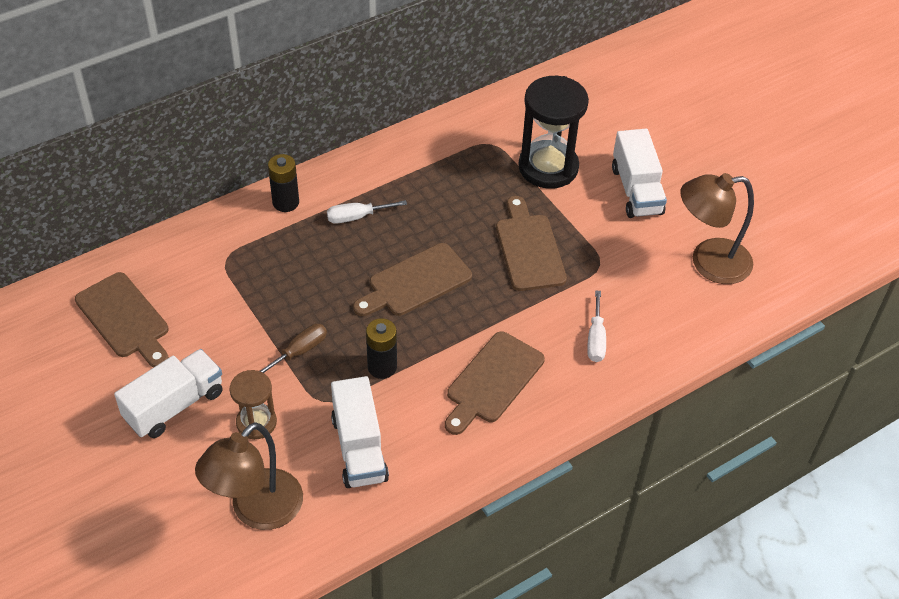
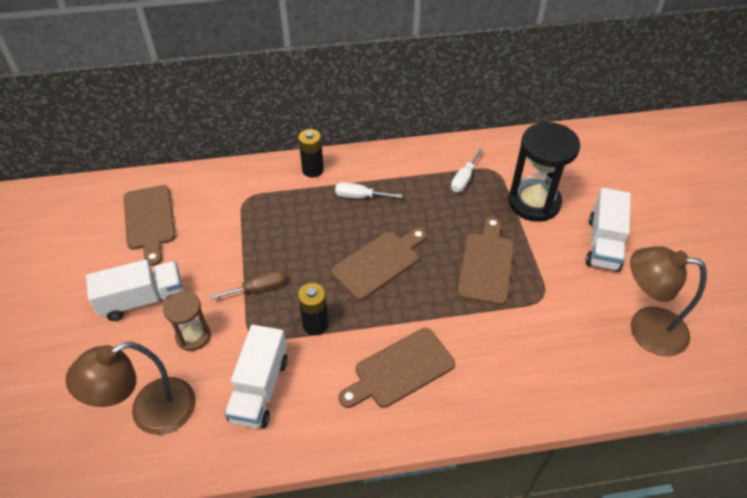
camera: 25 degrees right, 0 degrees up
(416, 282) = (379, 262): brown cutting board -> brown cutting board turned 150 degrees clockwise
(595, 339) = (509, 364): white screwdriver -> white screwdriver (464, 179)

